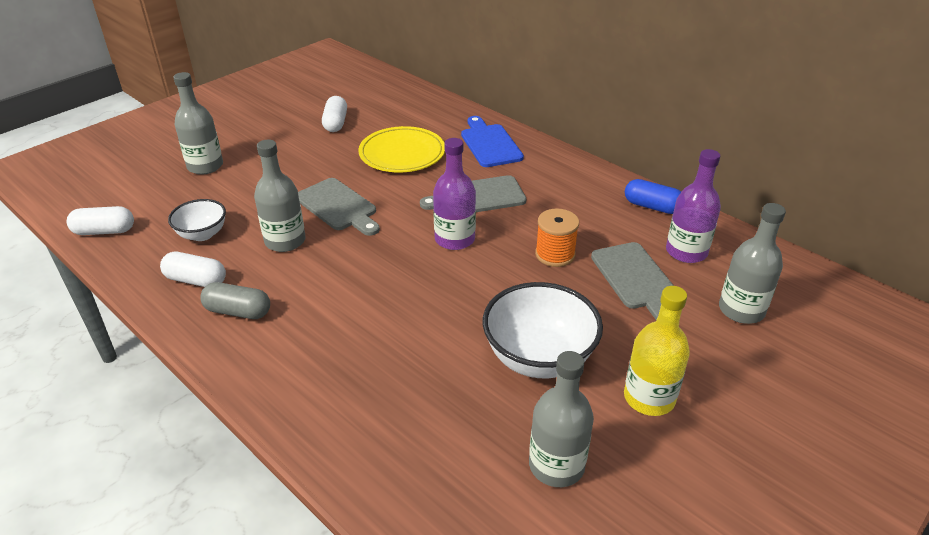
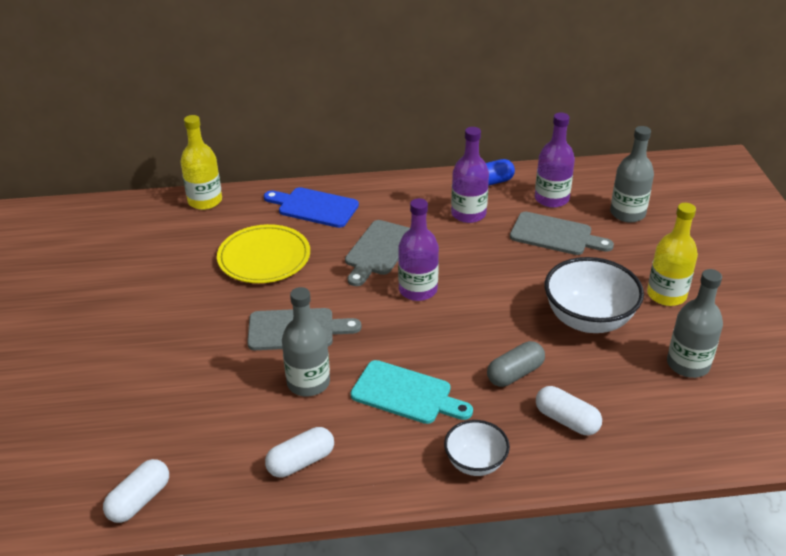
camera: 50 degrees left, 0 degrees up
(202, 234) = (233, 431): white bowl -> white bowl (475, 463)
(205, 166) = (114, 385): grey bottle -> none
(238, 311) = (375, 451): grey capsule -> grey capsule (515, 373)
(320, 295) = (406, 394): none -> turquoise cutting board
(335, 123) = (158, 271): white capsule -> white capsule (566, 420)
(433, 101) = (205, 201): none -> yellow bottle
(555, 254) = (491, 253): orange spool -> none
(591, 217) = (468, 214): none -> purple bottle

